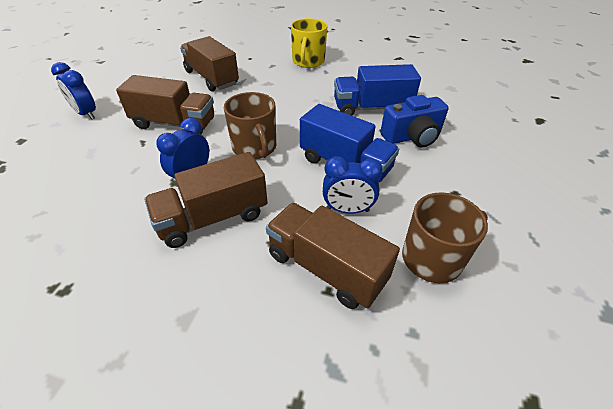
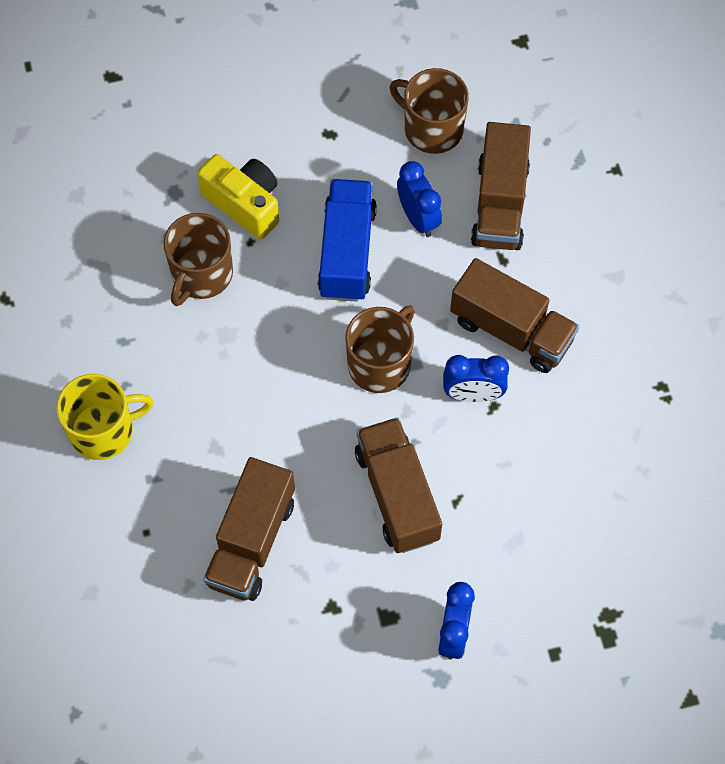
camera: 120 degrees left, 20 degrees up
(371, 108) = (201, 274): blue truck -> brown mug
(412, 137) = (244, 204): blue camera -> yellow camera

